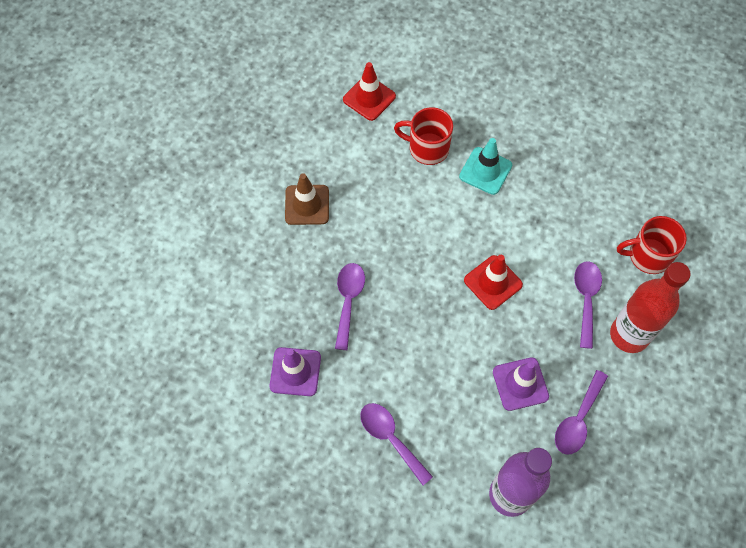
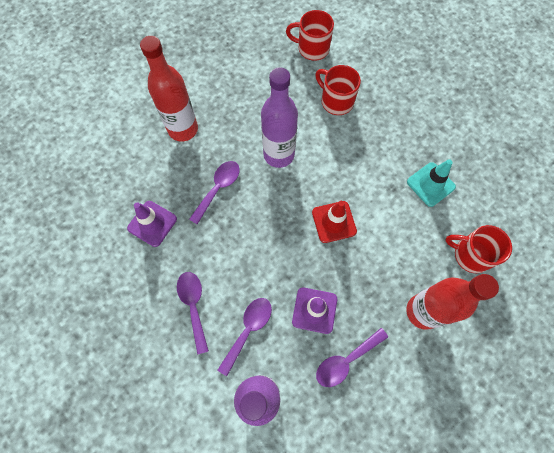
camera: 25 degrees right, 5 degrees up
(271, 251) = (183, 129): none -> red bottle
(307, 205) = (226, 107): brown traffic cone -> none
(369, 98) = (312, 48): red traffic cone -> red mug
(395, 235) = (279, 155): none -> purple bottle
(485, 171) = (372, 135): turquoise traffic cone -> turquoise traffic cone (430, 184)
(586, 299) = (401, 267): purple spoon -> purple spoon (248, 330)

